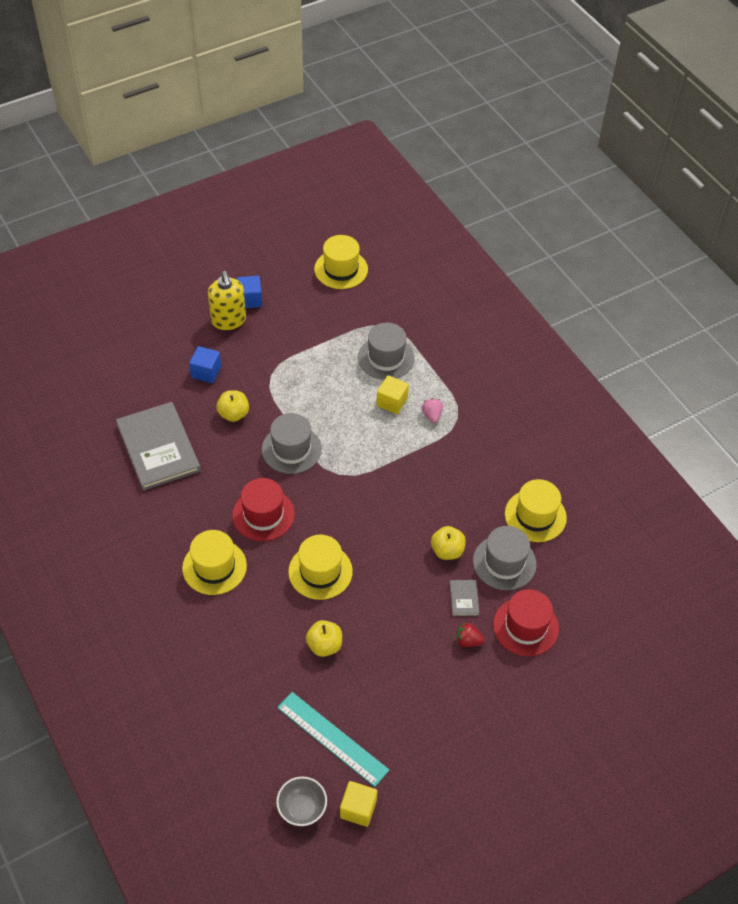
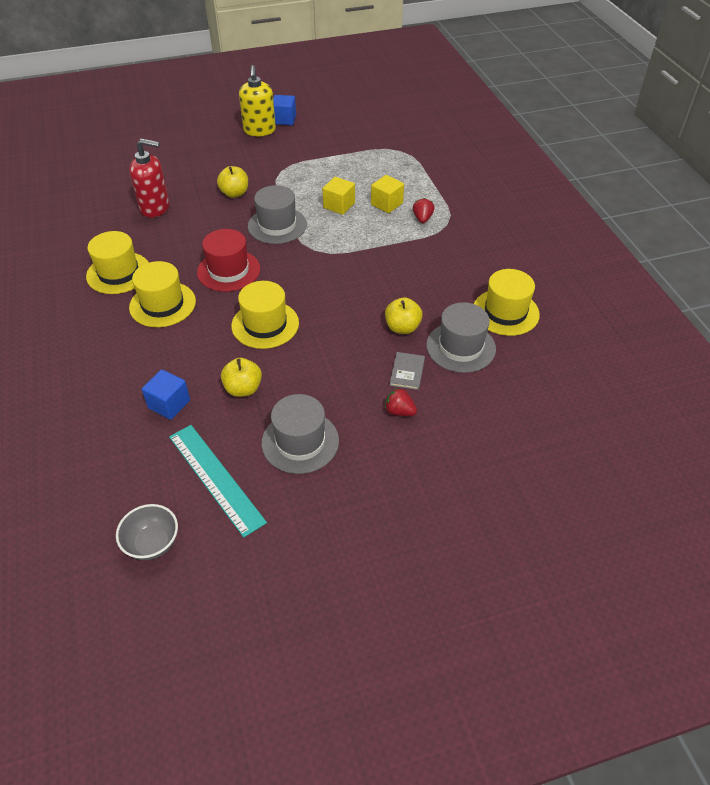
camera: 15 degrees right, 5 degrees down
(158, 448) = (155, 208): grey book -> red soap dispenser
(206, 372) = (223, 162): blue cube -> blue cube (169, 404)
(341, 269) = (373, 109): yellow hat -> yellow hat (118, 273)
(358, 809) = (215, 557): yellow cube -> yellow cube (339, 205)
(386, 358) = (392, 172): grey hat -> grey hat (300, 442)
(432, 415) = (422, 218): pink strawberry -> red strawberry
(525, 626) = (468, 409): red hat -> none

